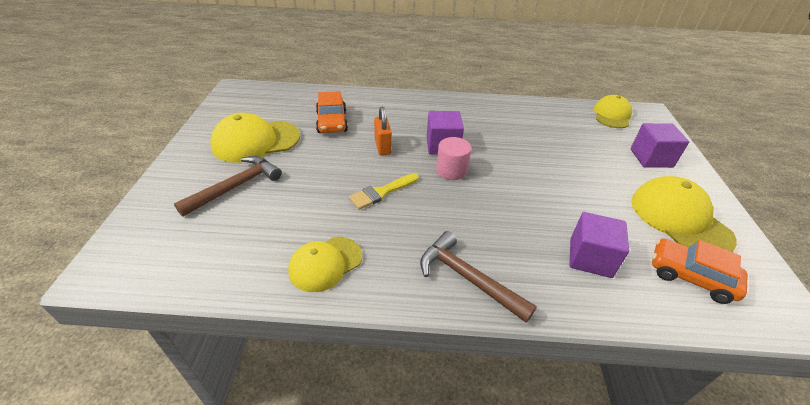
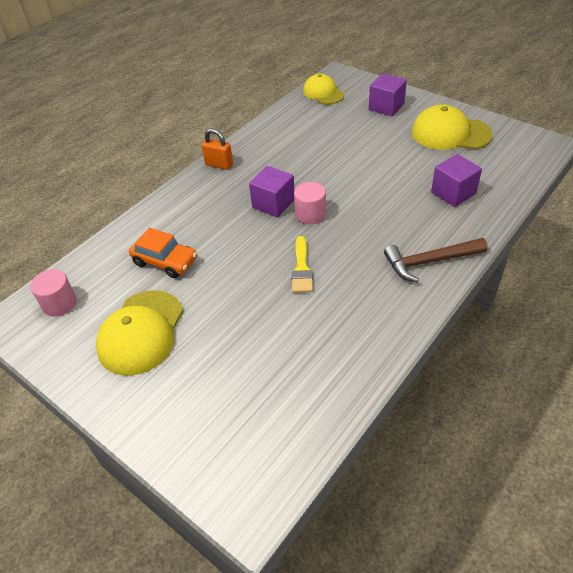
camera: 50 degrees left, 5 degrees up
(236, 186) = (206, 370): brown hammer -> none
(261, 99) = (59, 303): none -> pink cylinder
(325, 264) = (359, 337): yellow cap -> none
(383, 147) = (240, 242): orange padlock -> orange padlock (219, 165)
(690, 276) = (496, 160): orange car -> none

